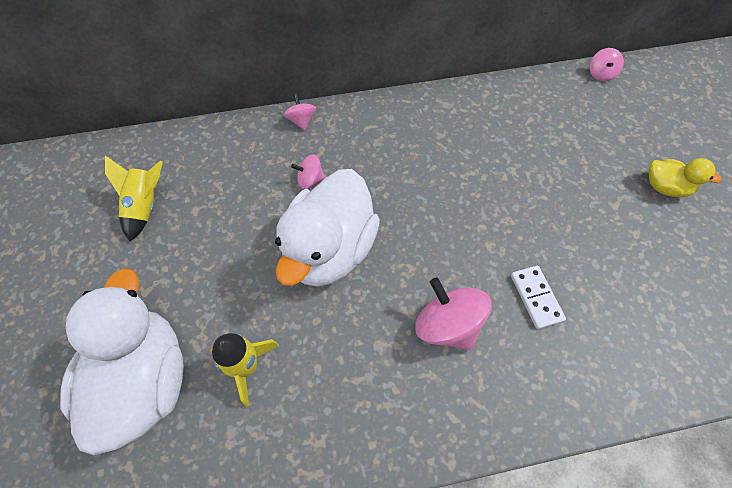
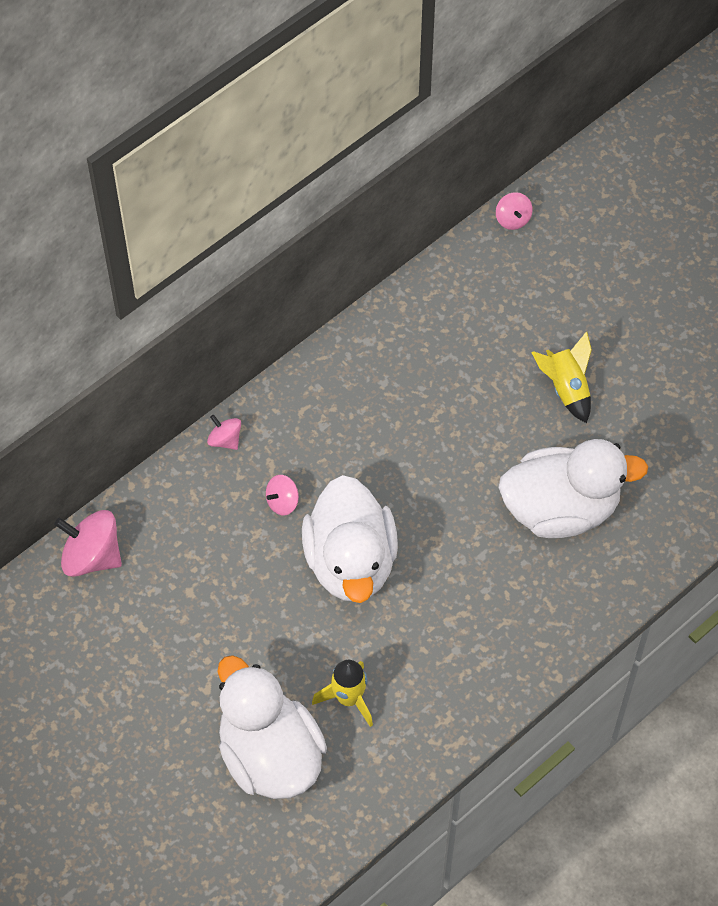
camera: 30 degrees left, 0 degrees up
(146, 206) = (137, 614): yellow rocket -> yellow rocket (566, 388)
(447, 325) = (497, 573): pink spinning top -> pink spinning top (92, 556)
(536, 297) = (560, 509): white domino -> white duck
(665, 187) = (630, 335): yellow duck -> none

